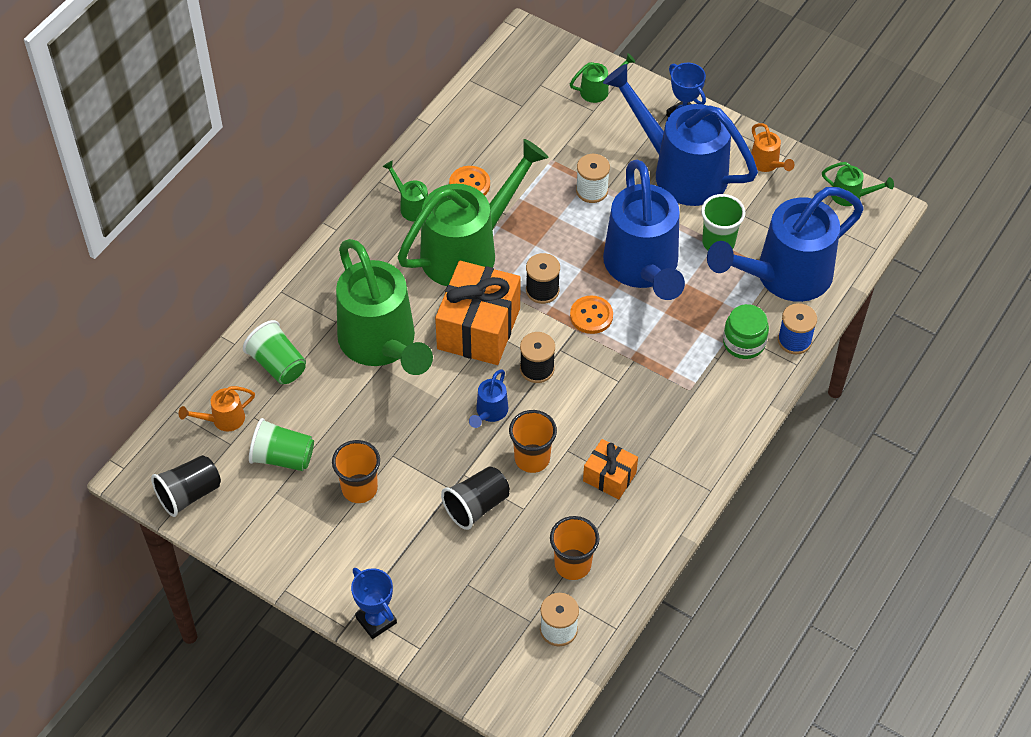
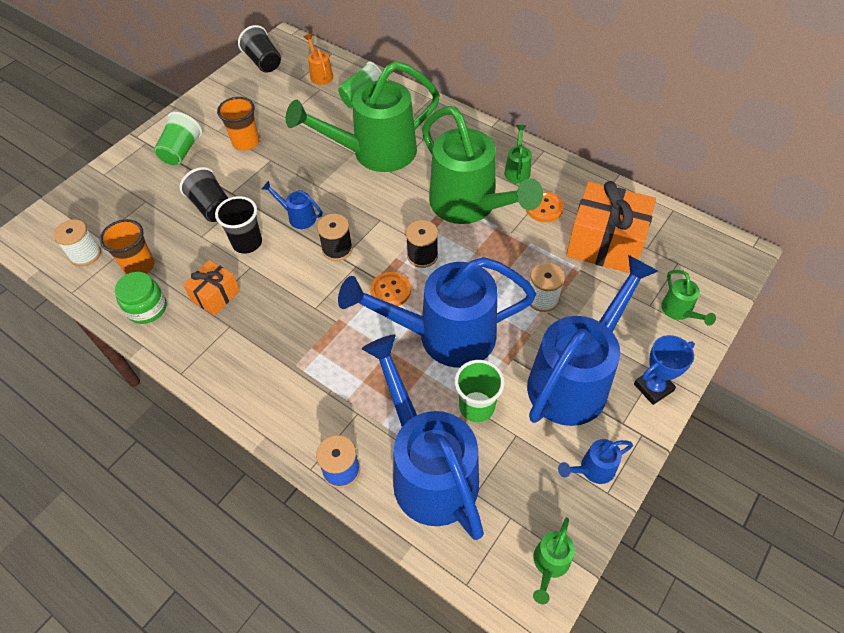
camera: 95 degrees right, 0 degrees up
(282, 457) = (282, 103): green cup -> green cup (181, 151)
(376, 620) = (134, 152): blue trophy -> none
(411, 206) = (517, 170): green watering can -> green watering can turned 45 degrees counterclockwise
(478, 328) = (384, 211): orange gift -> orange gift (605, 244)
(532, 458) = (247, 243): orange cup -> black cup
(744, 342) = (344, 419): green jar -> green jar (147, 308)
(766, 164) = (593, 469): orange watering can -> blue watering can

